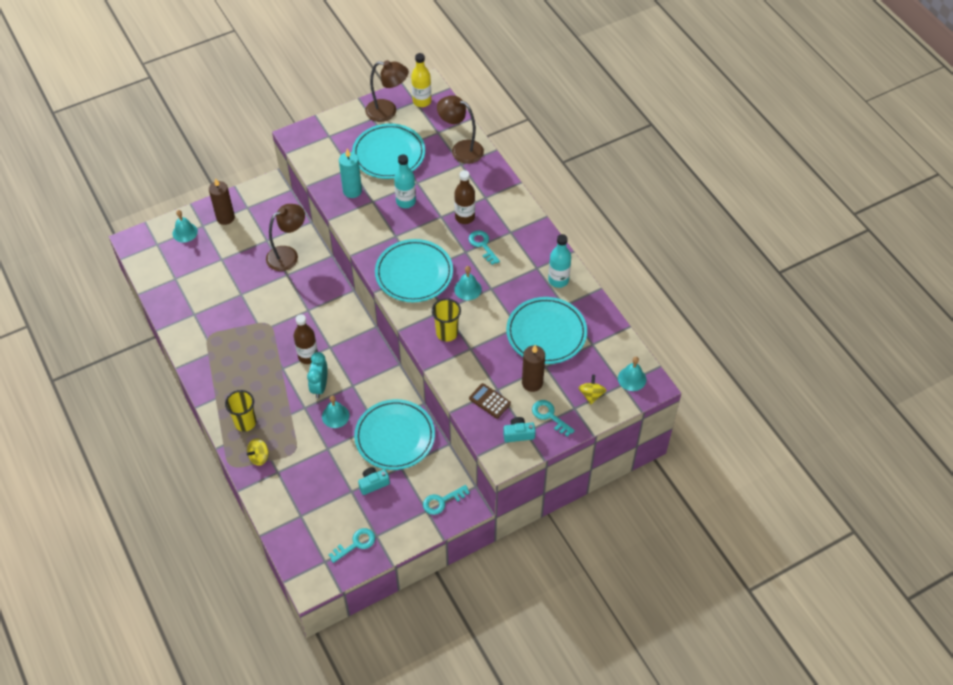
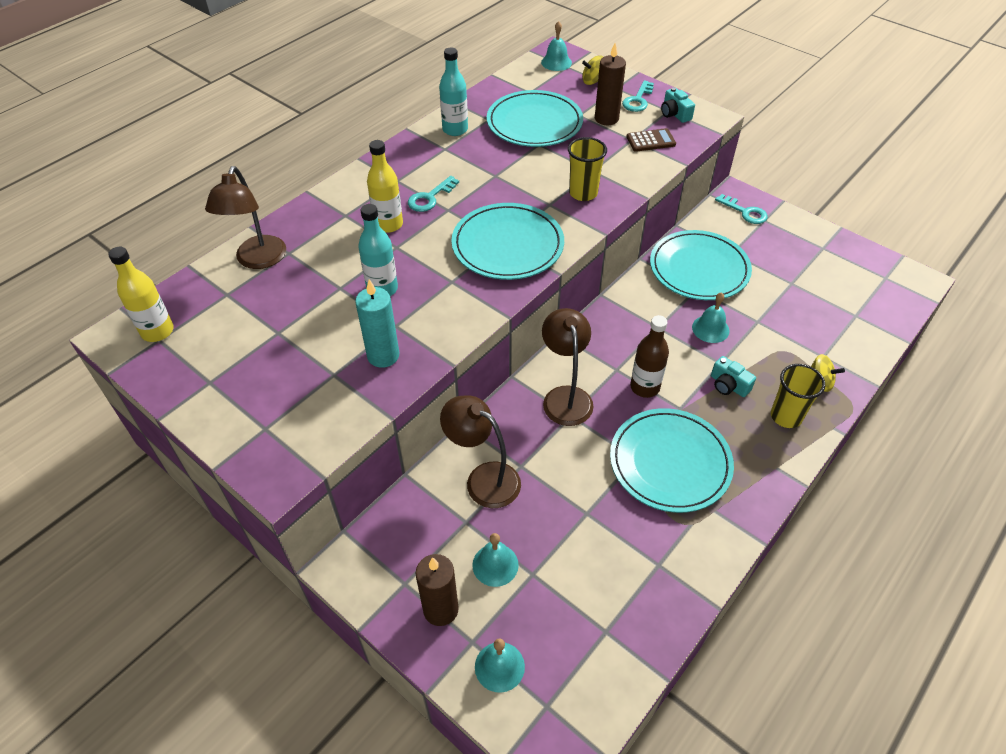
camera: 110 degrees left, 5 degrees down
(319, 386) = (681, 358): turquoise clock -> none
(356, 544) = (845, 260): turquoise key -> none
(373, 483) = (768, 268): turquoise camera -> turquoise camera (728, 385)
(387, 112) = (189, 367): brown lamp -> brown lamp (565, 397)
(389, 154) = (289, 336): turquoise plate -> turquoise plate (670, 462)
(465, 217) = (388, 224): brown bottle -> yellow bottle
(468, 289) = (507, 193): turquoise bell -> turquoise bell (495, 565)
(489, 401) = (650, 141): brown calculator -> brown calculator turned 120 degrees counterclockwise

